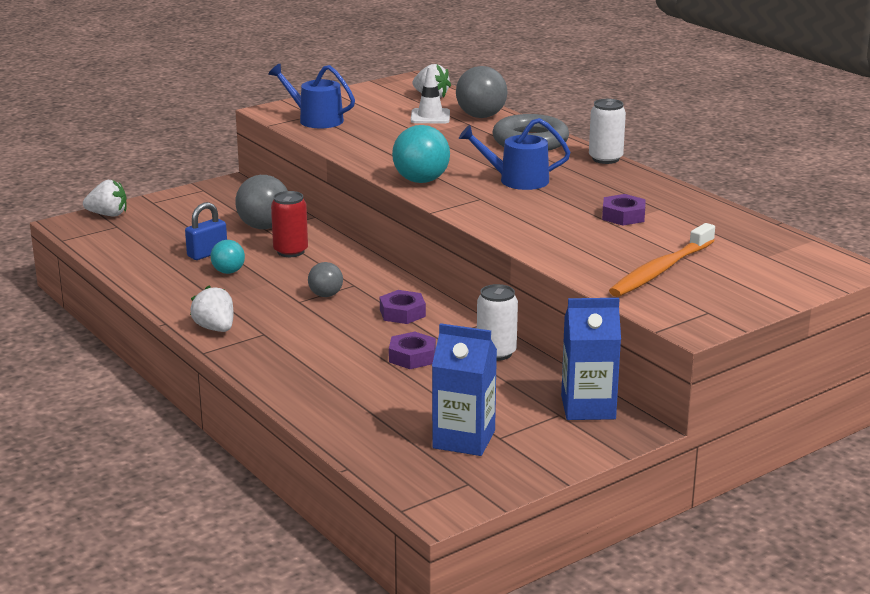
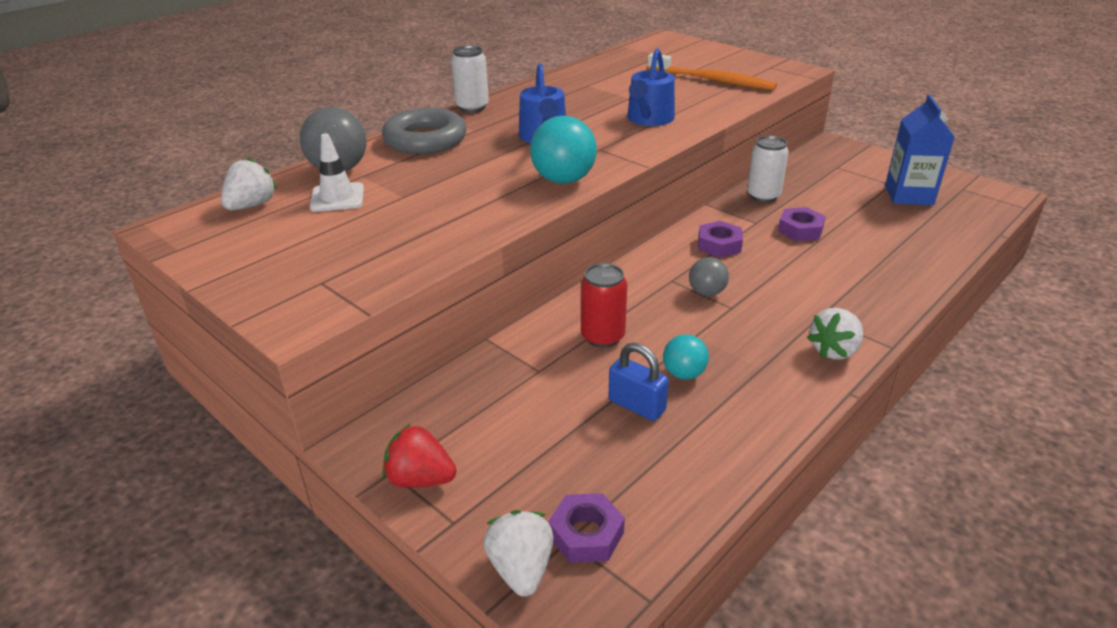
camera: 100 degrees left, 10 degrees up
(191, 196) = (420, 479): none -> red strawberry
(264, 227) = (531, 374): grey ball -> none
(316, 120) = (345, 275): blue watering can -> blue watering can (649, 119)
(588, 407) = (818, 158): blue carton -> none
(623, 216) = (612, 95): purple nut -> purple nut (586, 534)

